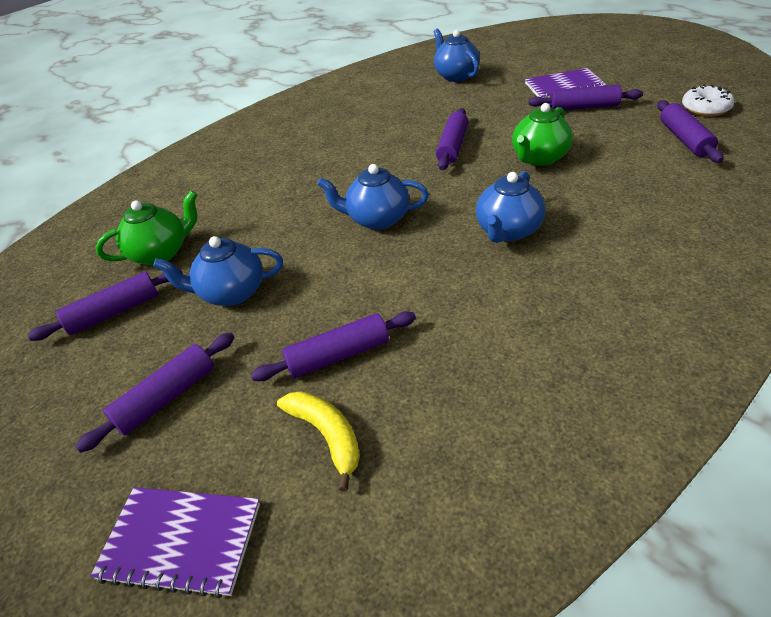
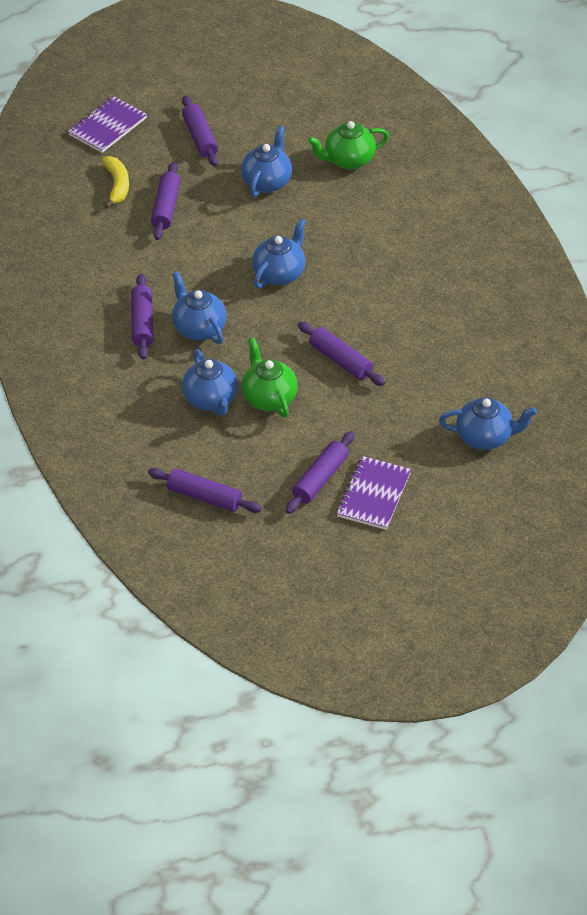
camera: 115 degrees right, 5 degrees up
(114, 312) = (299, 129): purple rolling pin -> purple rolling pin (142, 323)
(161, 253) = (348, 160): green teapot -> green teapot turned 75 degrees clockwise
(327, 435) = (117, 185): yellow banana -> yellow banana turned 90 degrees counterclockwise
(584, 182) = (211, 400): none -> blue teapot
(705, 108) = (233, 551): white donut -> none

